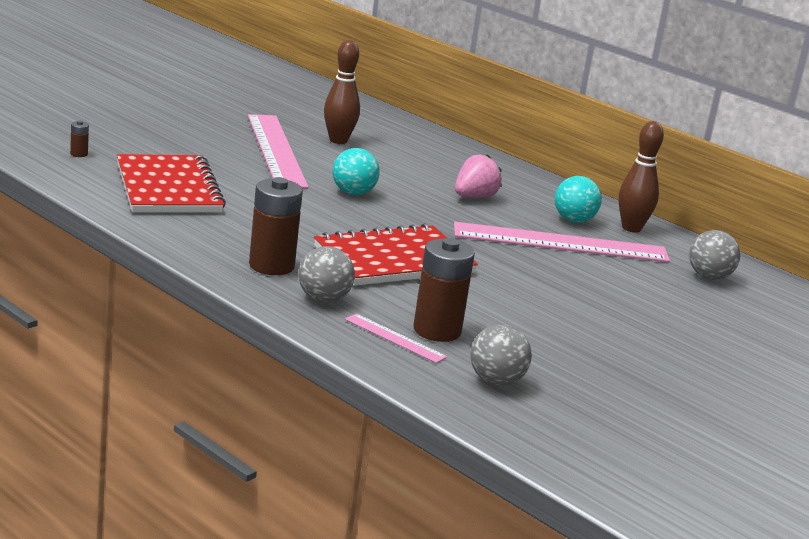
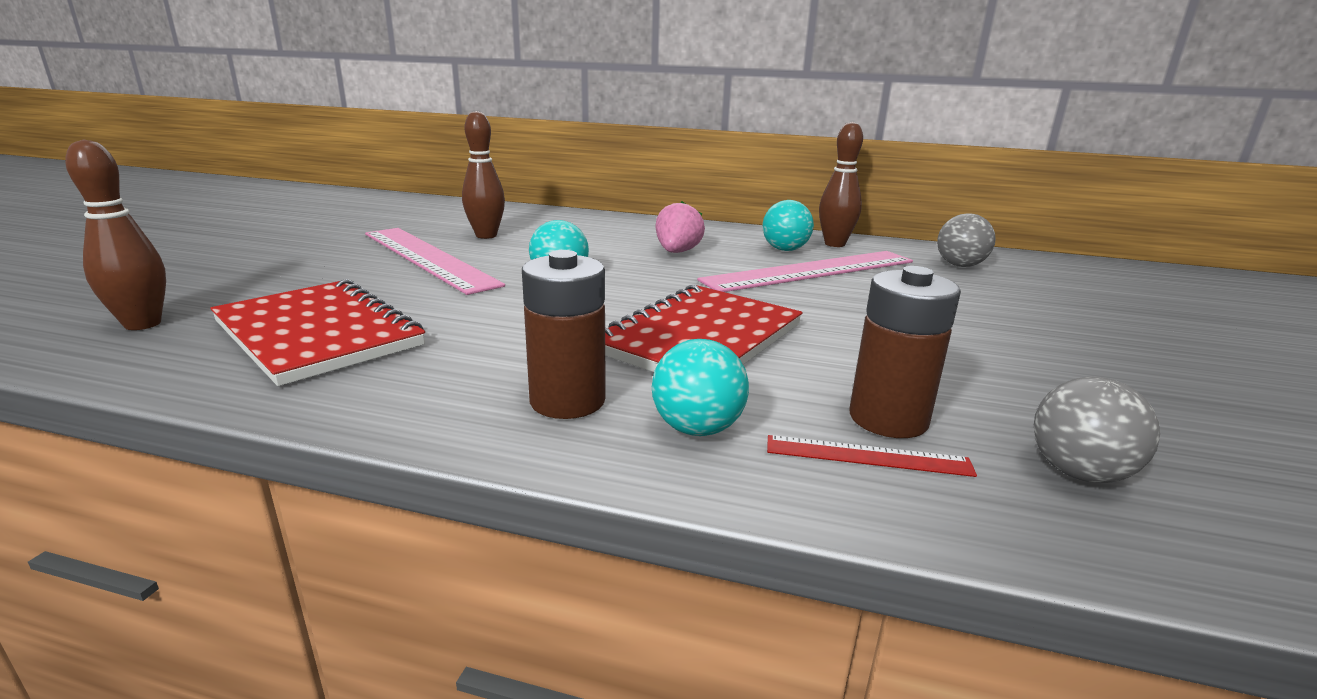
camera: 25 degrees left, 0 degrees up
(79, 154) = (143, 324): brown battery -> brown bowling pin
(323, 299) = (697, 428): grey ball -> turquoise ball
(395, 338) = (867, 456): pink ruler -> red ruler

